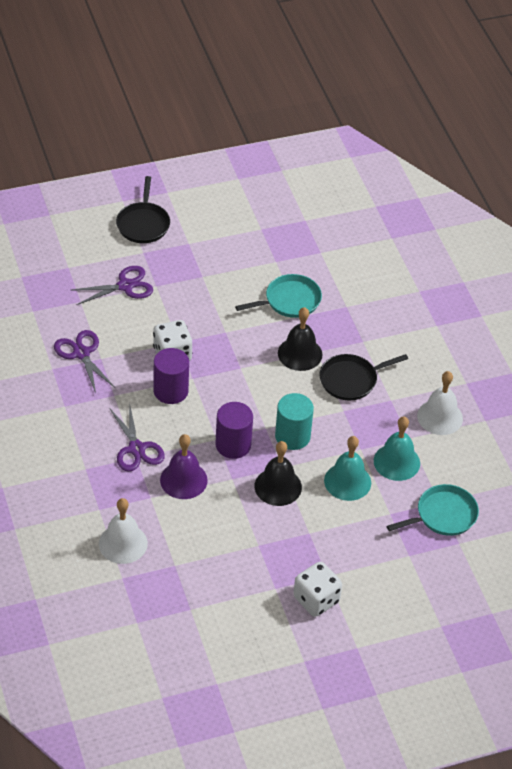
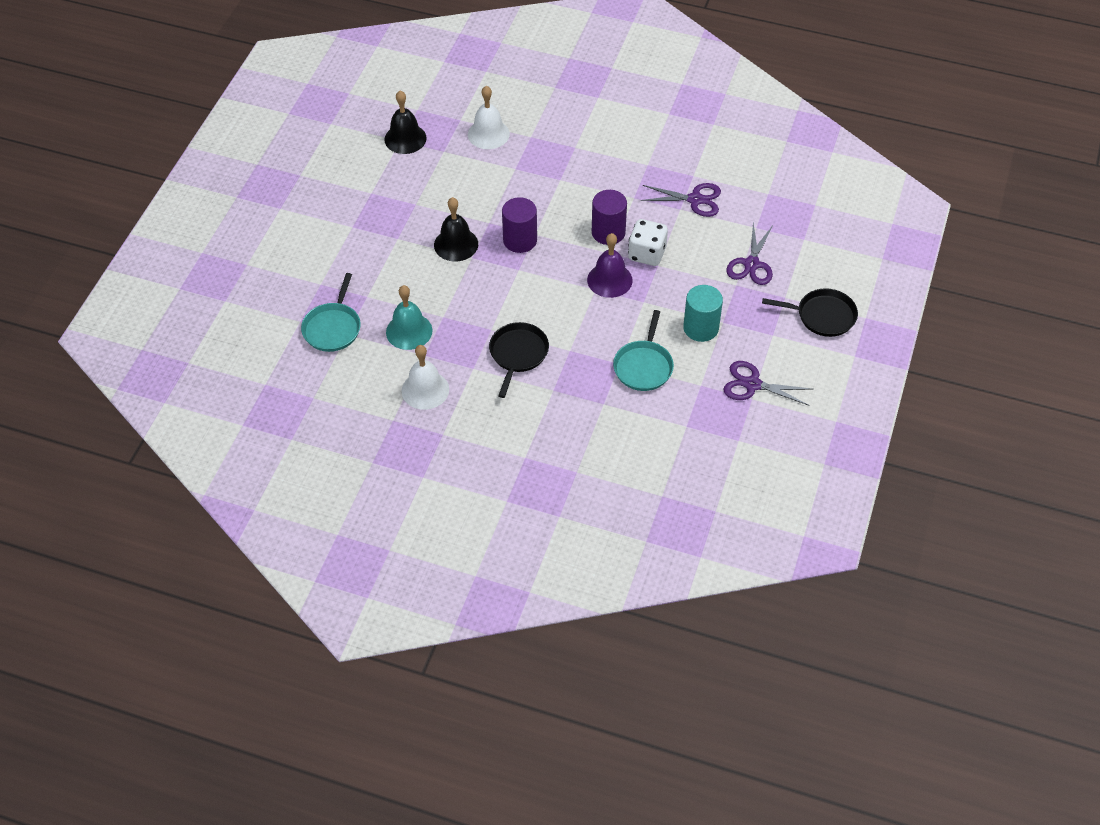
camera: 130 degrees right, 5 degrees up
(136, 449) = (568, 183): purple scissors -> purple scissors (752, 384)
(143, 224) = (822, 316): black pan -> black pan turned 150 degrees clockwise
(183, 480) = (513, 194): purple bell -> purple bell (609, 280)
(292, 436) = (495, 281): turquoise cylinder -> turquoise cylinder (701, 328)
(300, 353) = (577, 337): black bell -> black bell (405, 138)
(316, 600) = (339, 209): white dice -> none
(347, 481) = (420, 288): turquoise bell -> none

